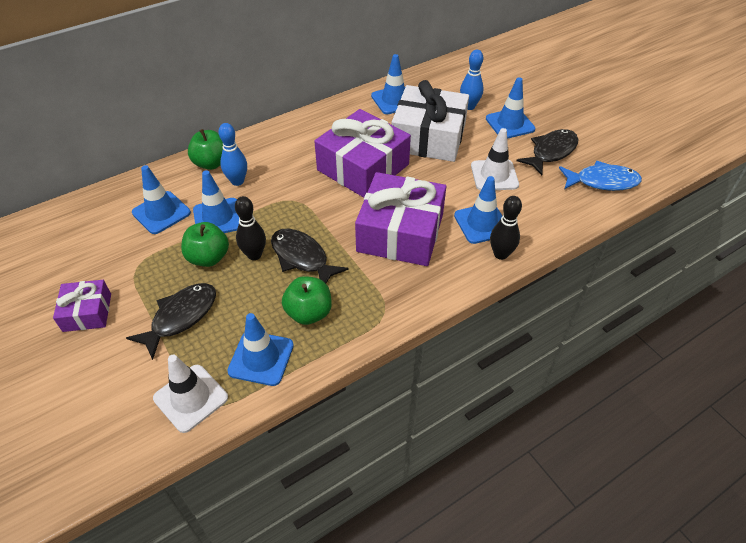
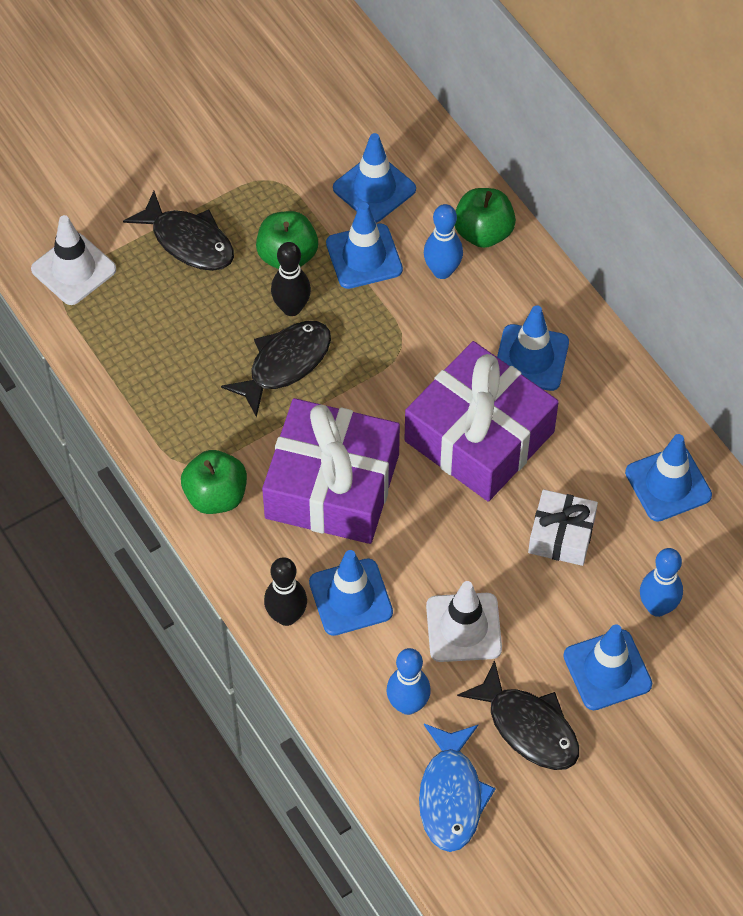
camera: 90 degrees right, 10 degrees up
(87, 312) = (200, 146): purple gift -> none
(261, 358) = (123, 332): blue traffic cone -> blue traffic cone (531, 358)
(309, 313) = (189, 378): green apple -> green apple (216, 496)
(428, 137) = (561, 535): white gift -> white gift, size x0.52
(550, 198) = (408, 705): none -> blue bowling pin

